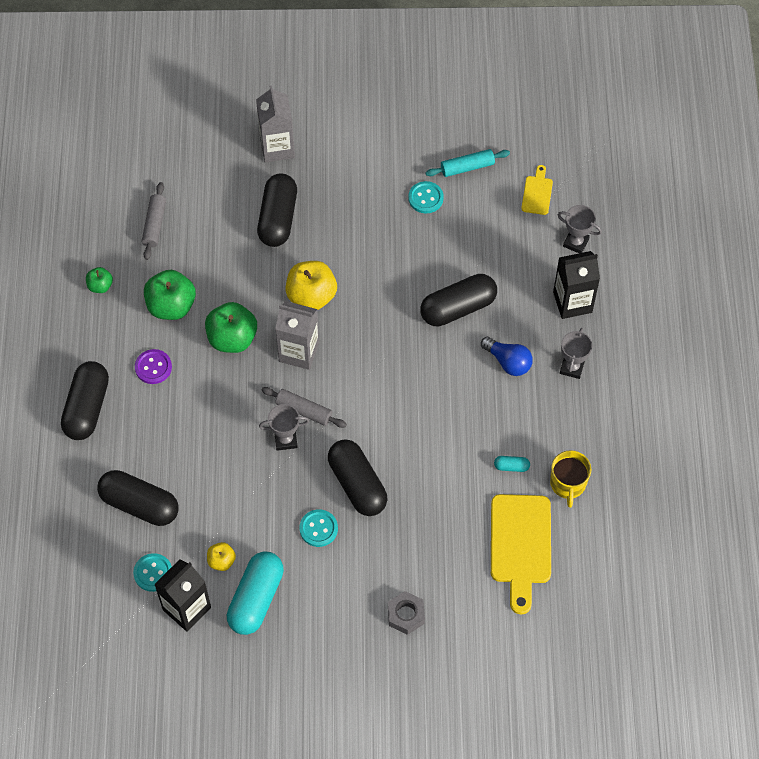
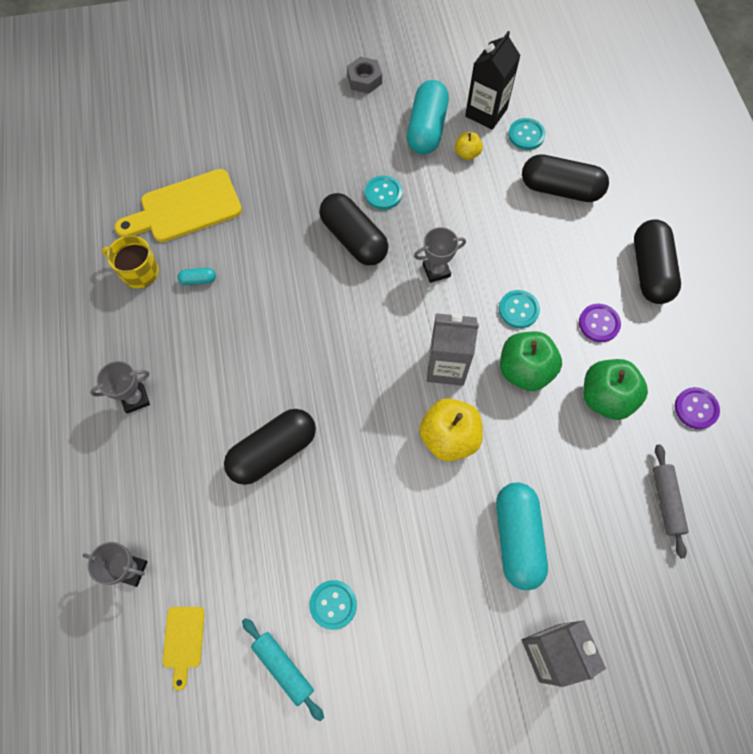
camera: 170 degrees right, 5 degrees up
(100, 286) = (696, 408): green apple -> purple button
(220, 391) = (518, 310): none -> turquoise button
(278, 218) = (517, 538): black capsule -> turquoise capsule
(304, 411) = (425, 303): grey rolling pin -> none
(406, 615) = (288, 135): grey nut -> grey nut (364, 79)
(467, 167) = (283, 668): turquoise rolling pin -> turquoise rolling pin turned 75 degrees clockwise
(508, 362) = (209, 393): blue light bulb -> none
(520, 545) = (185, 208): yellow cutting board -> yellow cutting board turned 105 degrees counterclockwise
(568, 484) = (139, 272): yellow mug -> yellow mug turned 60 degrees counterclockwise
(572, 302) = (134, 482): black carton -> none
(572, 367) = (135, 399): grey trophy -> grey trophy turned 60 degrees clockwise

